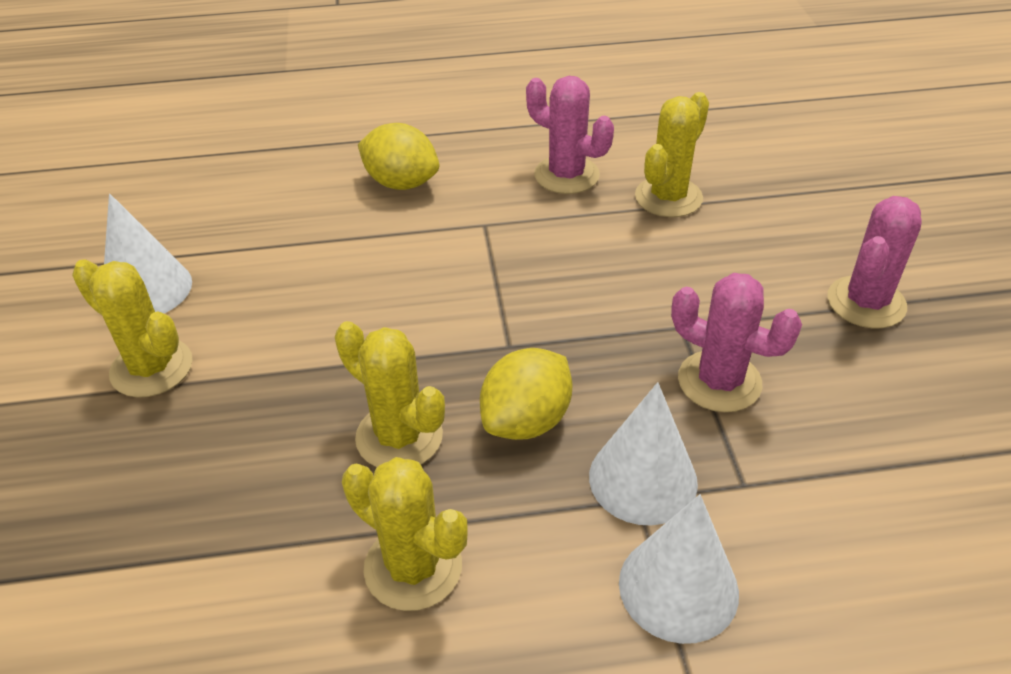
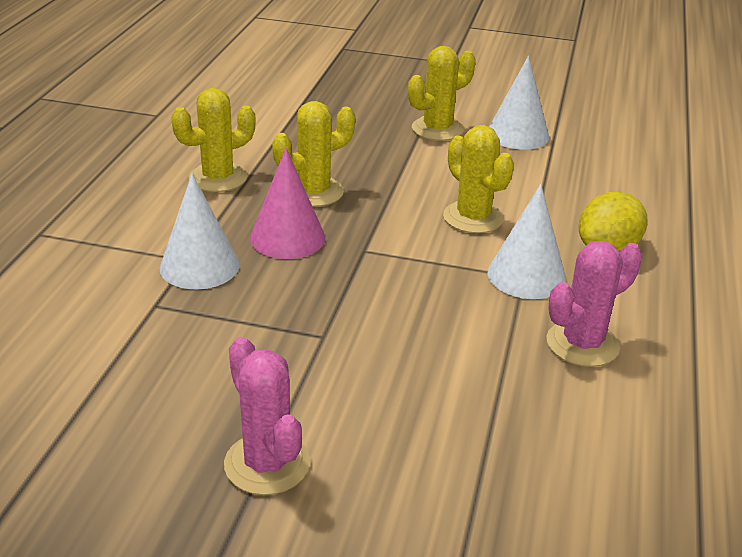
camera: 110 degrees right, 10 degrees down
(526, 420) = (287, 237): yellow lemon -> pink cone
(668, 197) = (511, 398): yellow cactus -> yellow cactus (473, 217)
(678, 587) = (116, 252): white cone -> white cone (526, 275)
(719, 381) = (250, 331): pink cactus -> none

